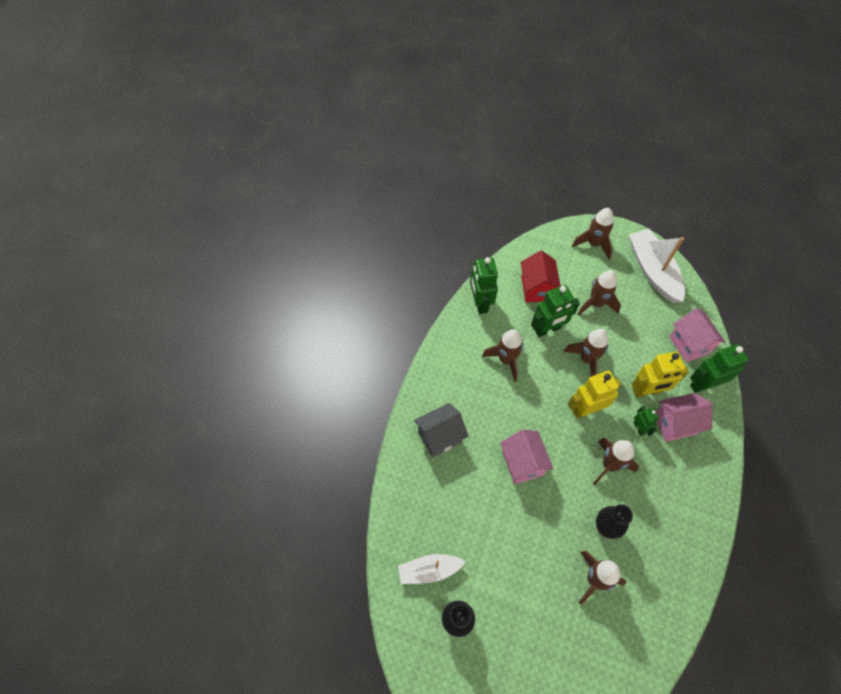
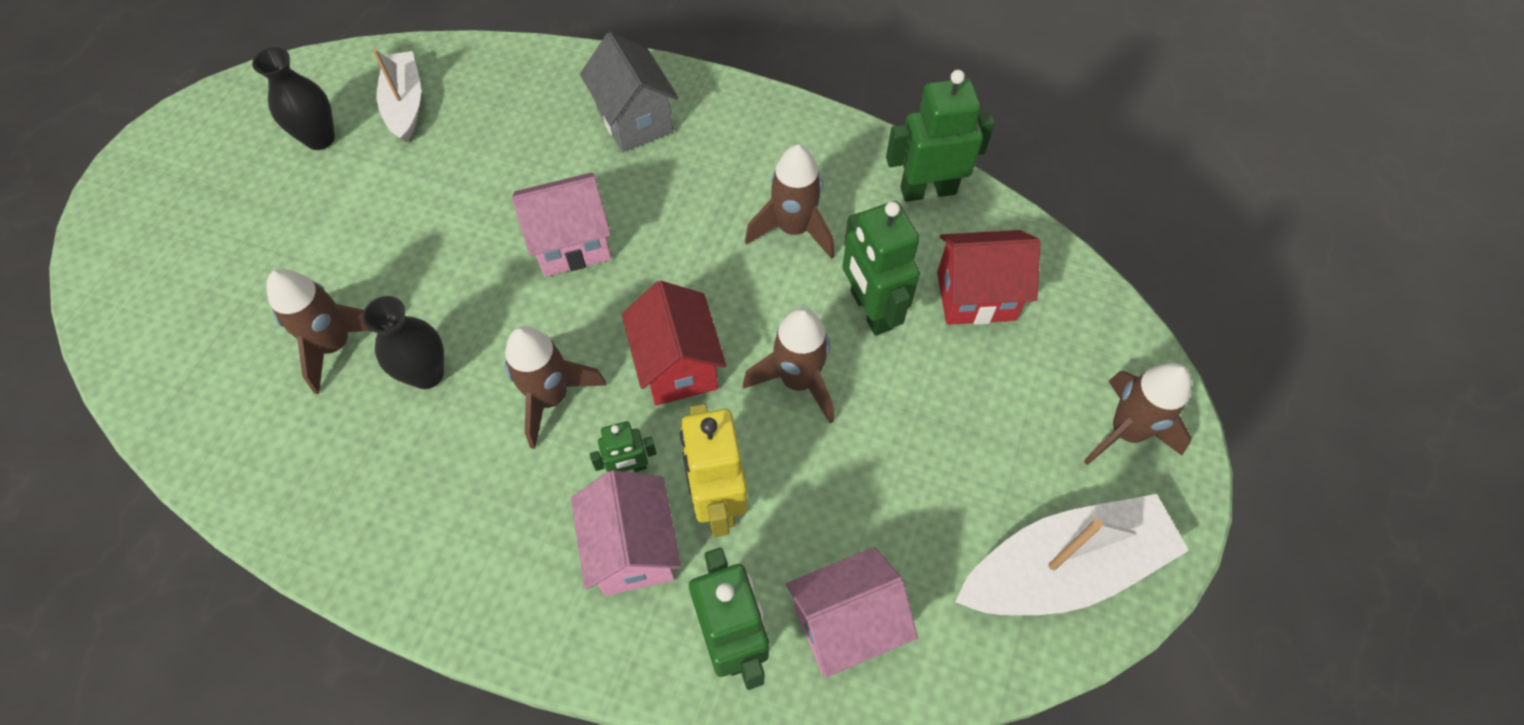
camera: 90 degrees right, 0 degrees up
(585, 409) = (678, 366): yellow robot -> red house
(596, 303) = (948, 417): brown rocket -> none

